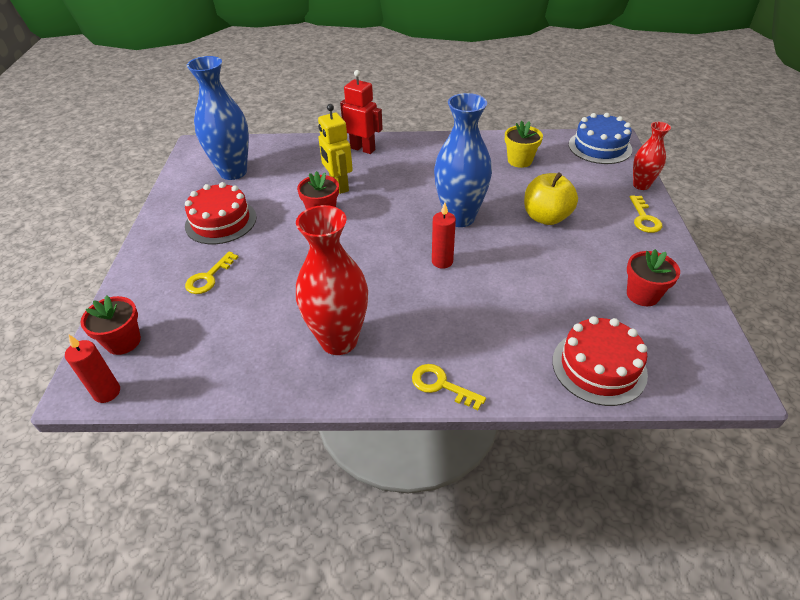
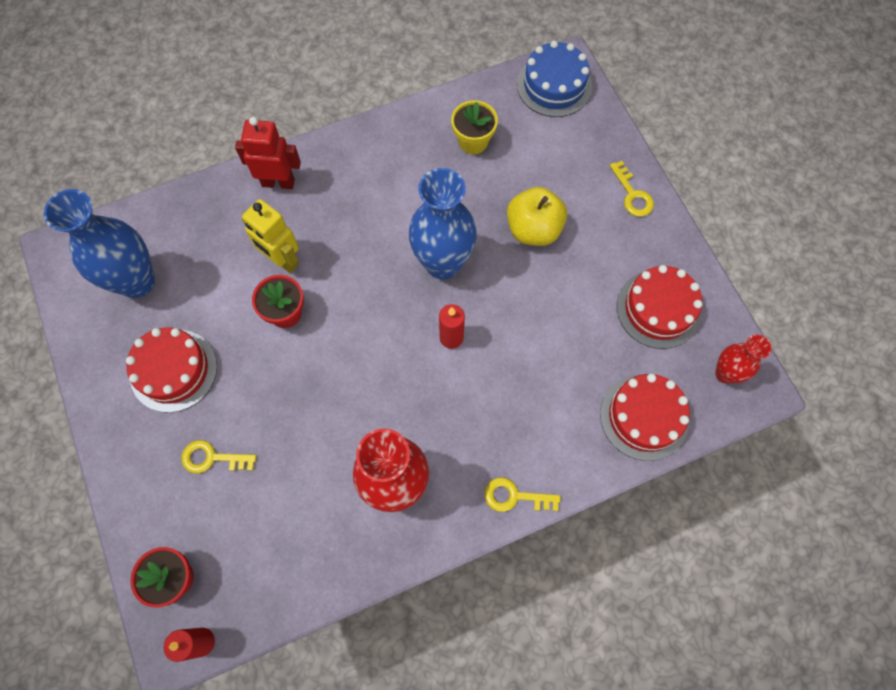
camera: 25 degrees left, 25 degrees up
(209, 277) = (212, 458): yellow key -> yellow key turned 90 degrees clockwise
(641, 185) = (616, 140): red vase -> red vase (725, 374)
(642, 295) = (658, 309): red flower pot -> red cake

